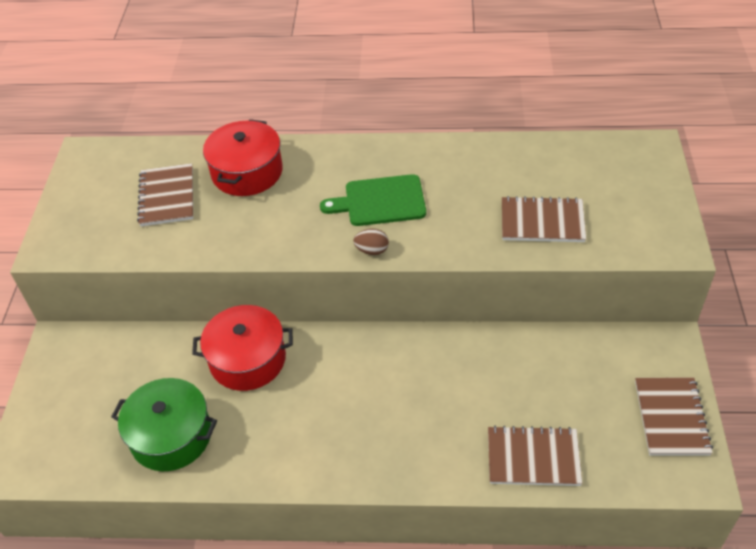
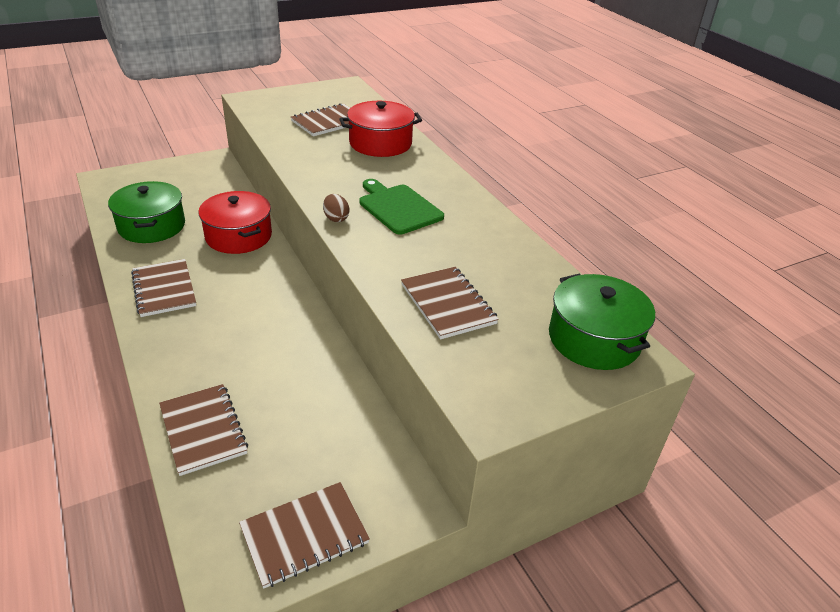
camera: 55 degrees right, 10 degrees down
(306, 447) = (164, 289): none -> brown notebook
(621, 159) = (594, 339): none -> green pot

